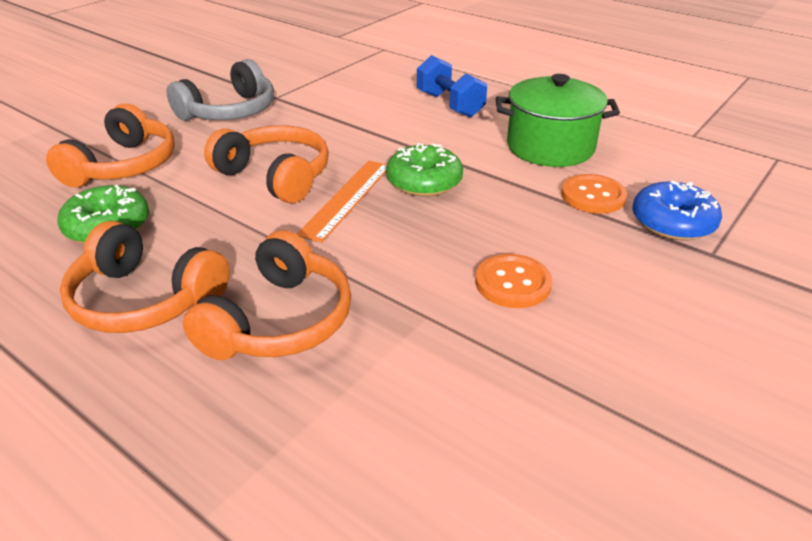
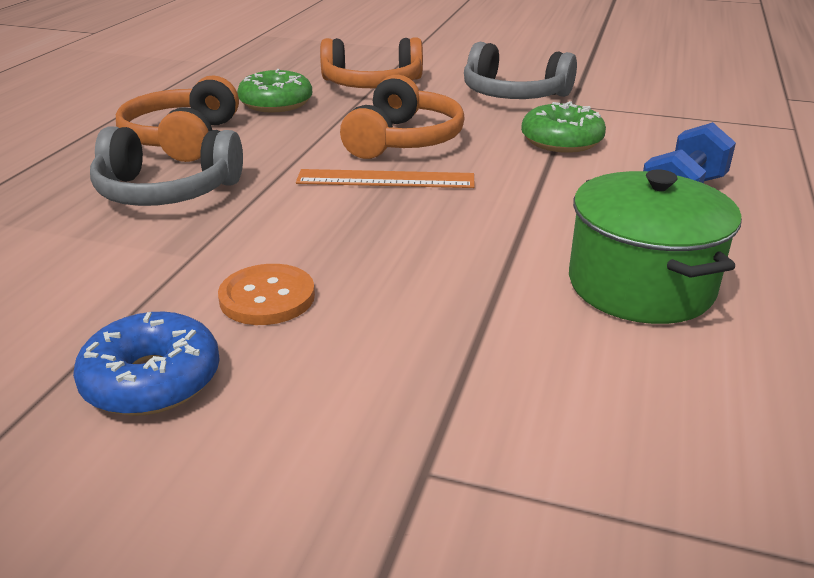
camera: 70 degrees right, 5 degrees down
(279, 321) = (166, 191): orange headphones -> grey headphones
(424, 181) = (456, 212): green donut -> green donut (561, 141)
(593, 196) = (520, 337): orange button -> none
(672, 222) = (496, 423): blue donut -> blue donut (152, 380)

